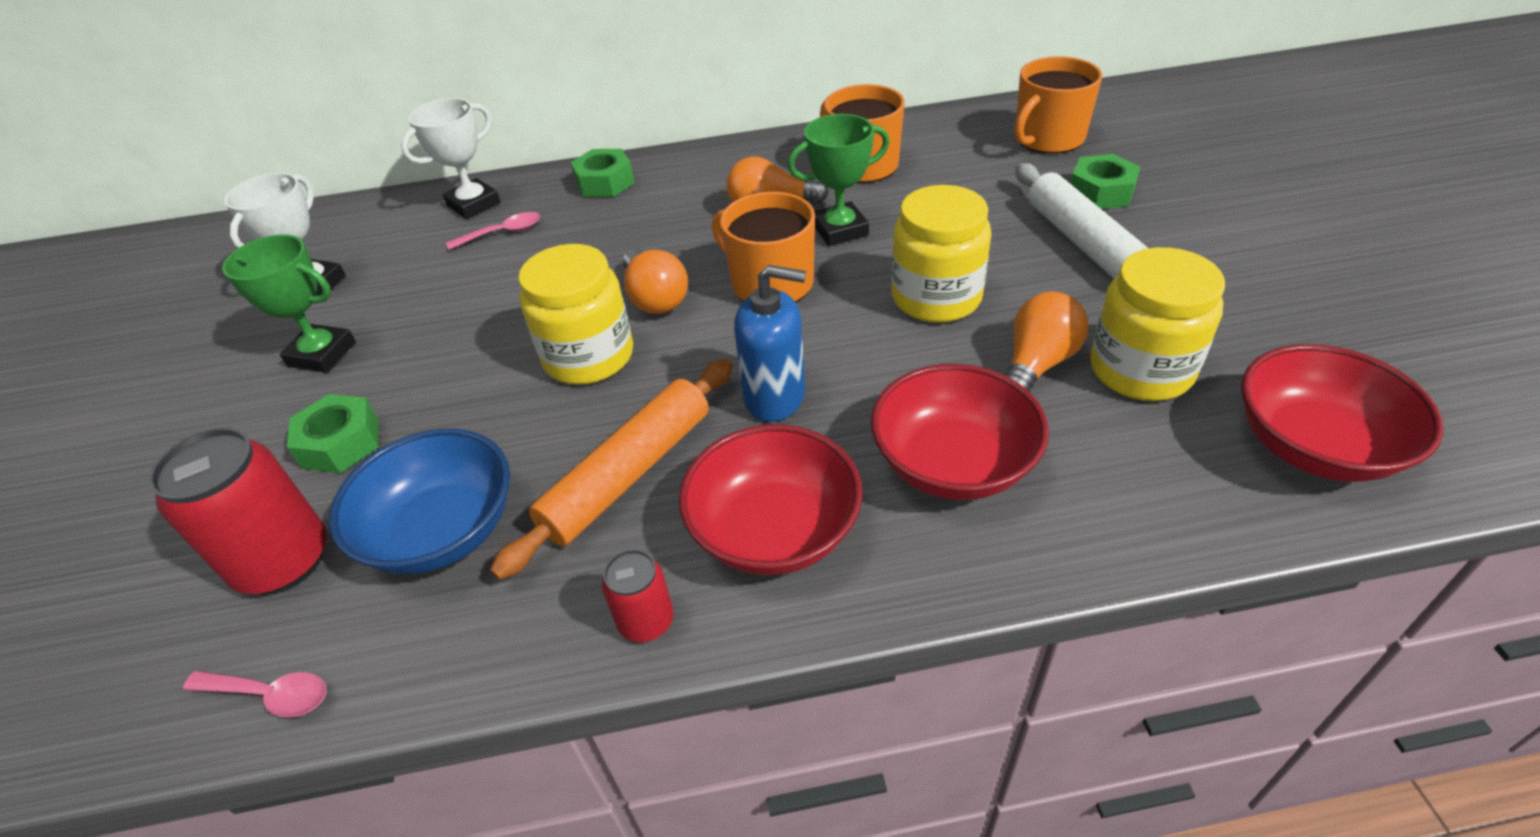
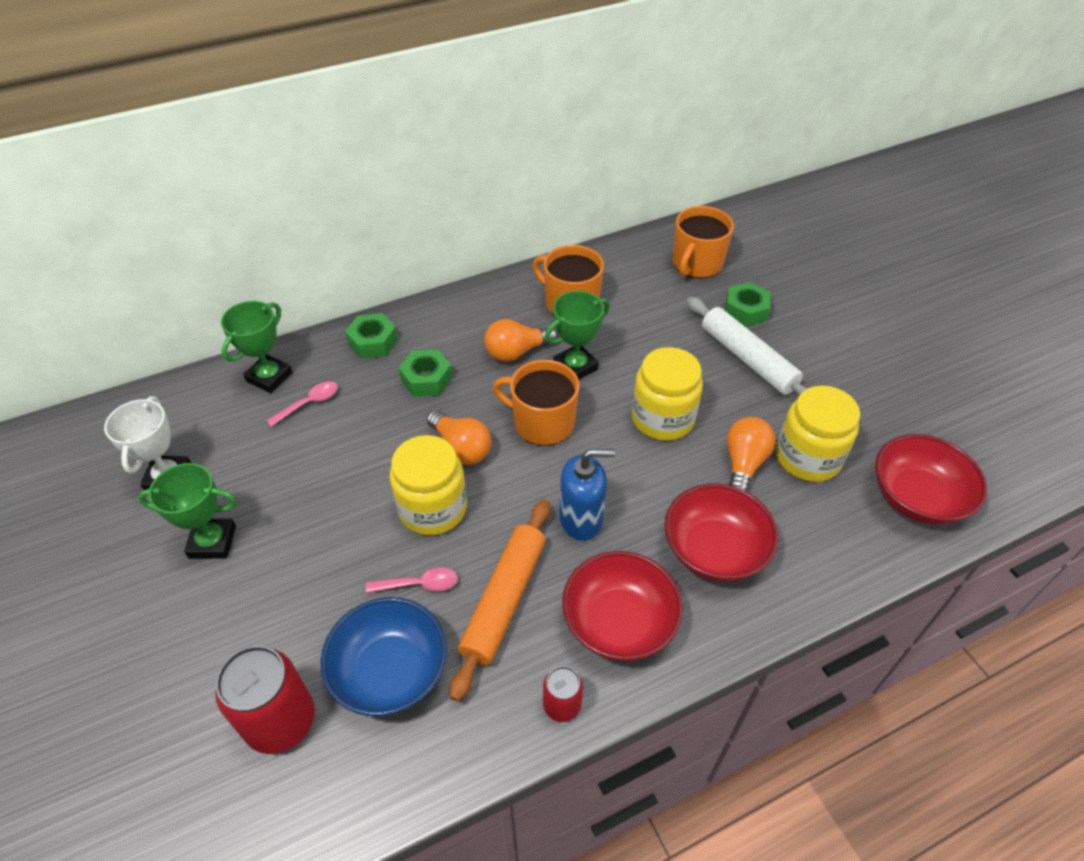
camera: 20 degrees left, 5 degrees up
(270, 695) = (327, 820): pink spoon -> pink spoon (419, 584)
(341, 443) = (273, 617): green nut -> green nut (426, 379)
(473, 204) = (269, 377): white trophy -> green trophy

